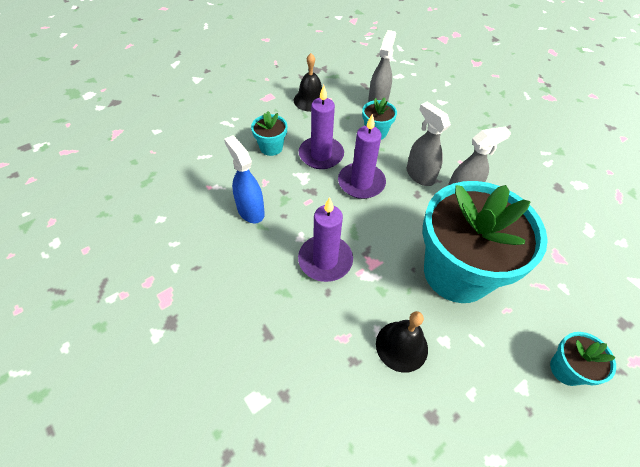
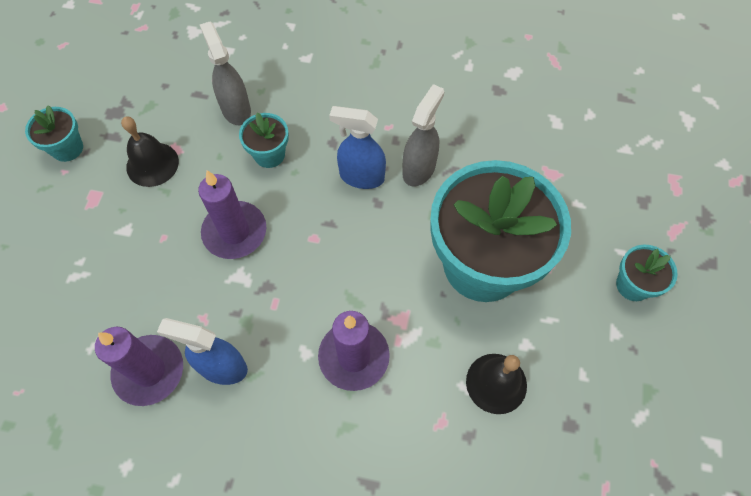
camera: 40 degrees left, 10 degrees up
(271, 147) = (167, 267): turquoise flower pot -> turquoise flower pot (67, 148)
(361, 183) = (310, 234): purple candle -> purple candle (149, 371)
(419, 175) = (361, 177): grey spray bottle -> blue spray bottle

